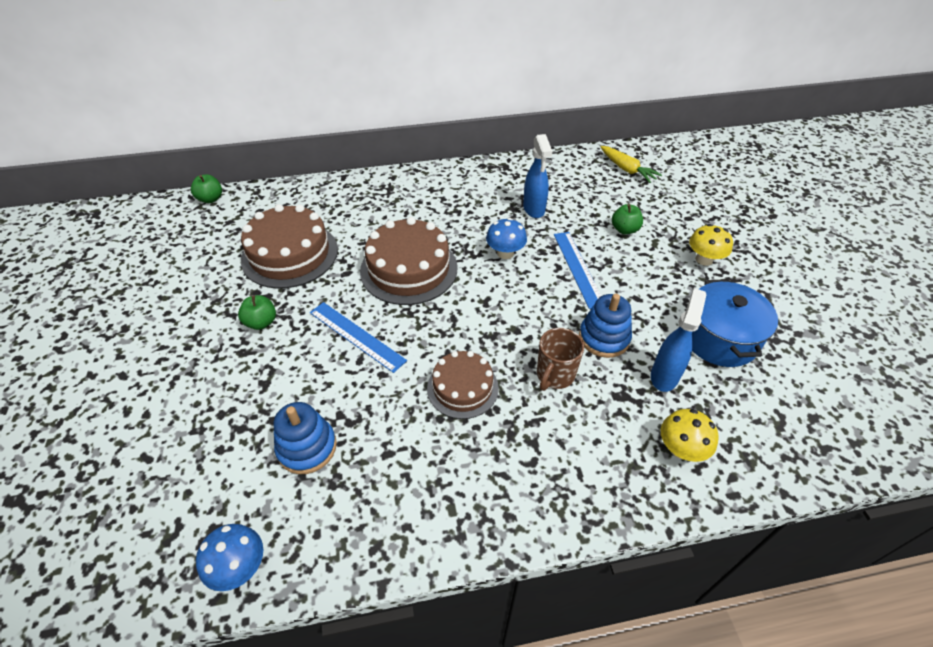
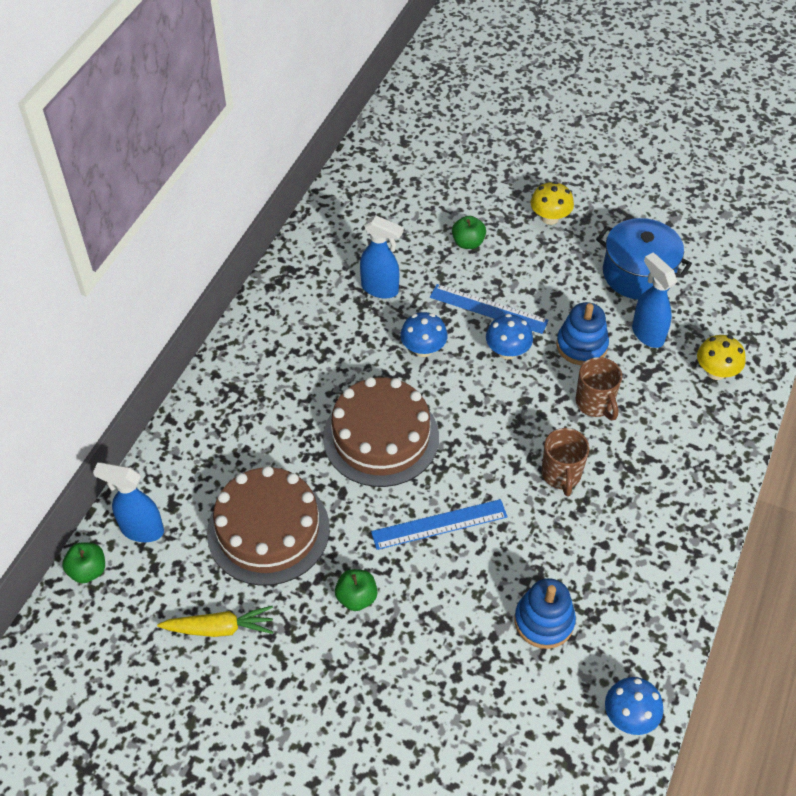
camera: 55 degrees left, 5 degrees up
(253, 204) = (141, 530): none -> blue spray bottle
(462, 388) = (561, 475): brown cake -> brown mug
(550, 297) = (507, 351): none -> blue mushroom
(627, 169) = (387, 181): yellow carrot -> yellow carrot (220, 628)

